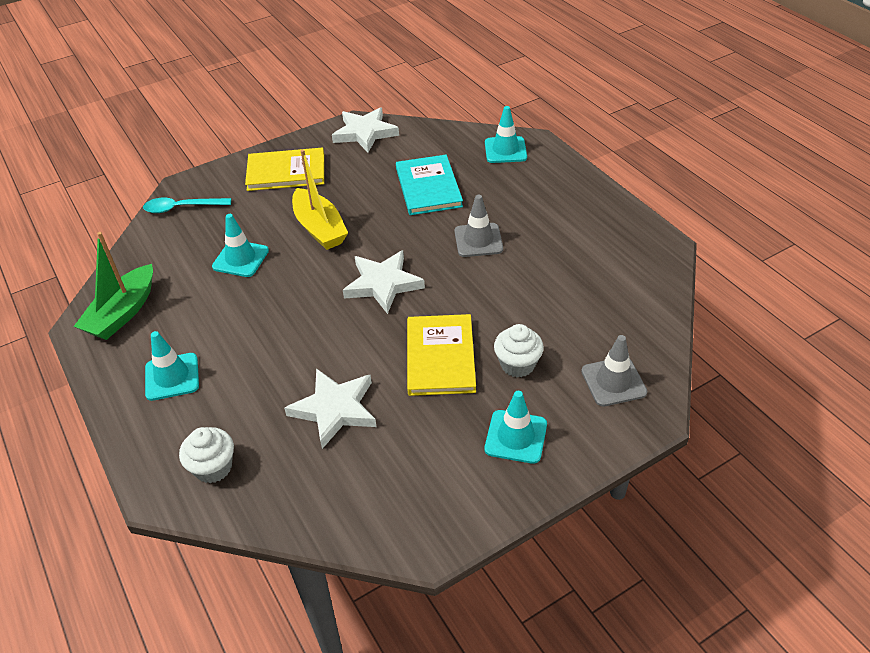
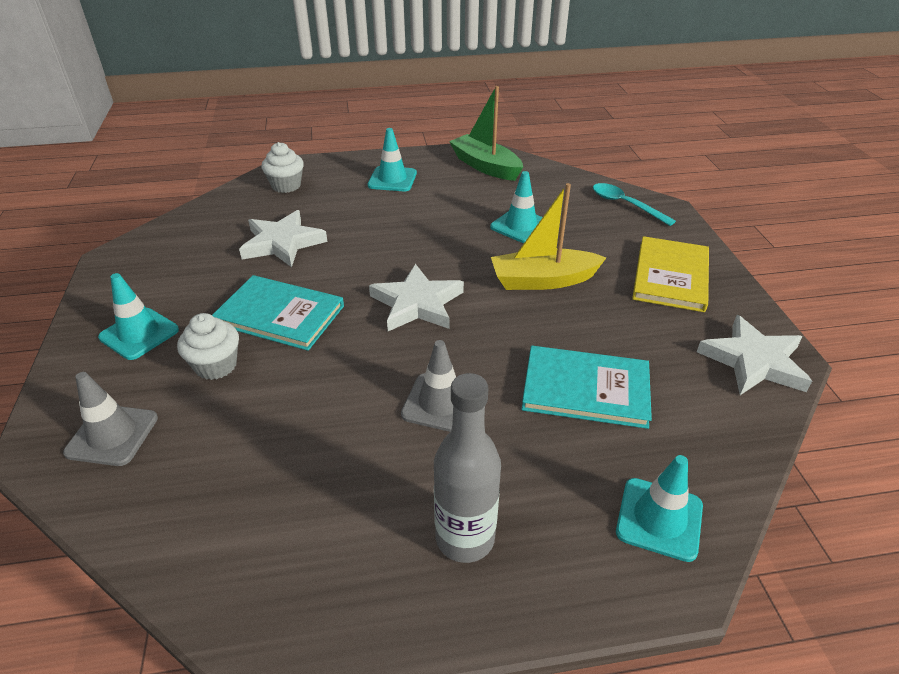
camera: 110 degrees right, 5 degrees down
(182, 208) = (625, 205): turquoise spoon -> turquoise spoon turned 60 degrees counterclockwise
(440, 357) = (280, 315): yellow book -> turquoise book
(563, 204) = (465, 538): none -> grey bottle

